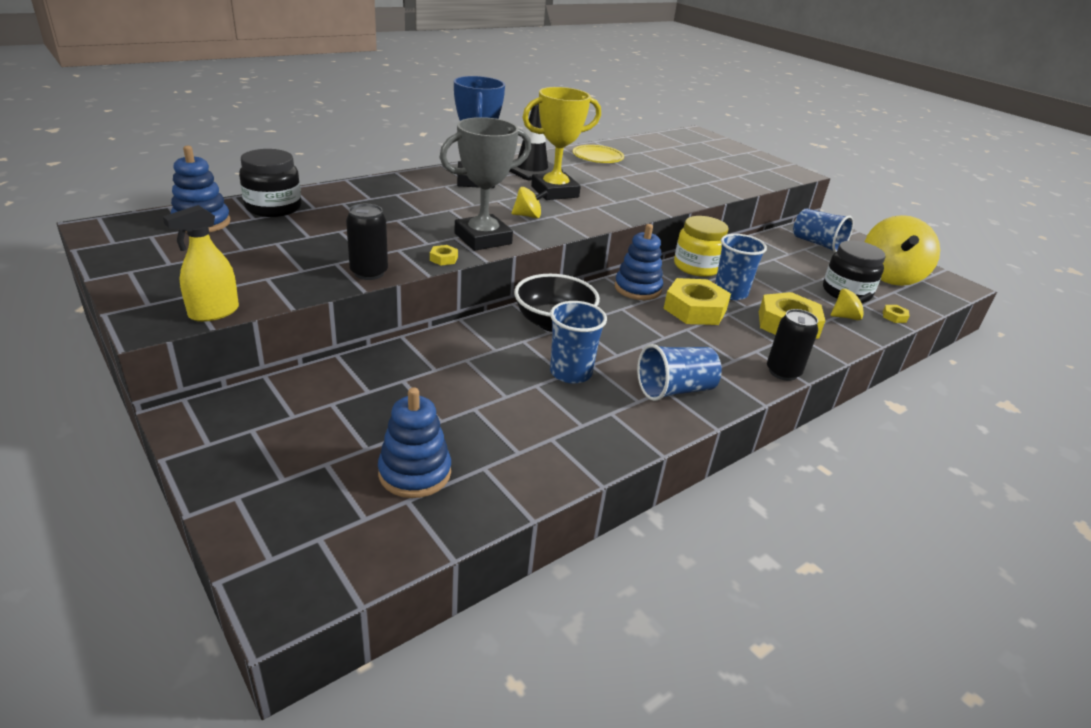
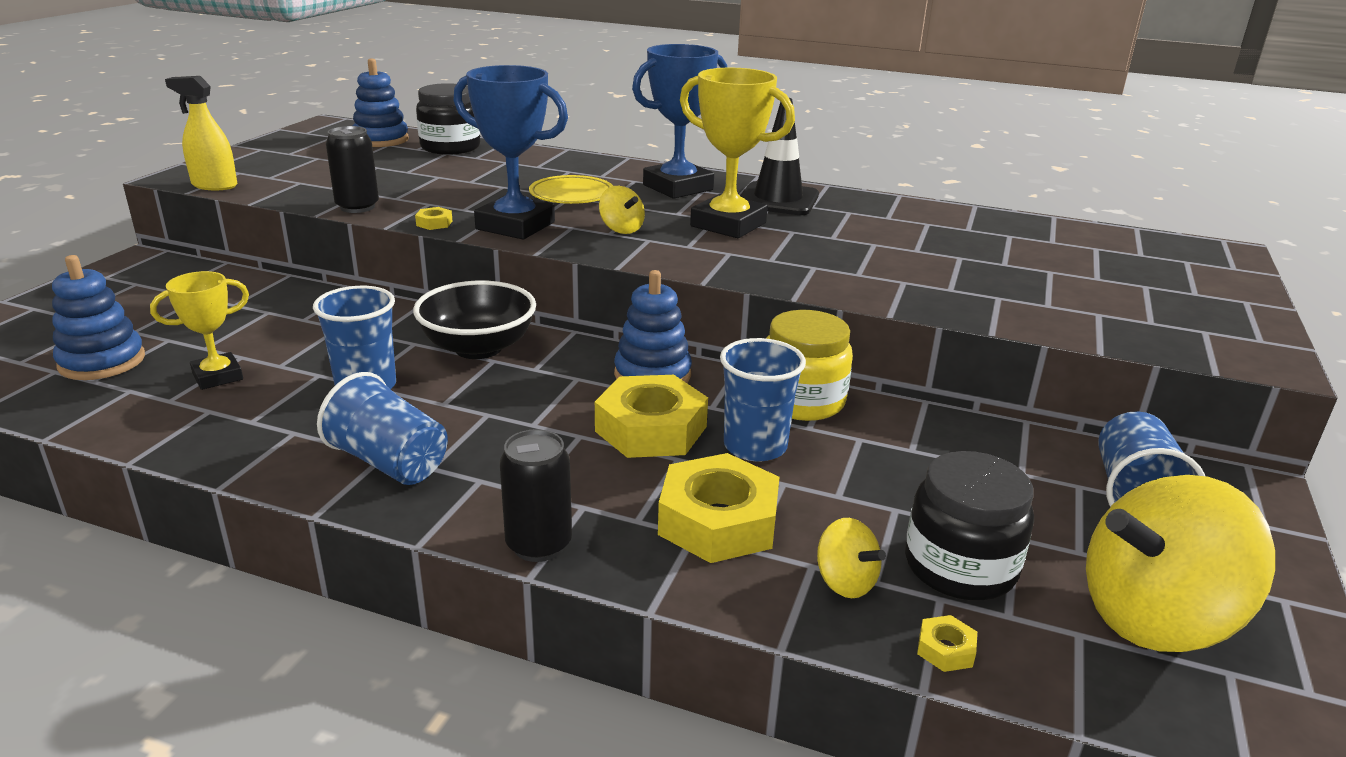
camera: 60 degrees right, 5 degrees down
(483, 239) = (515, 226): grey trophy -> blue trophy
(499, 424) = (217, 376): none -> yellow trophy
(597, 157) = (913, 219): yellow plate -> yellow plate (571, 195)

